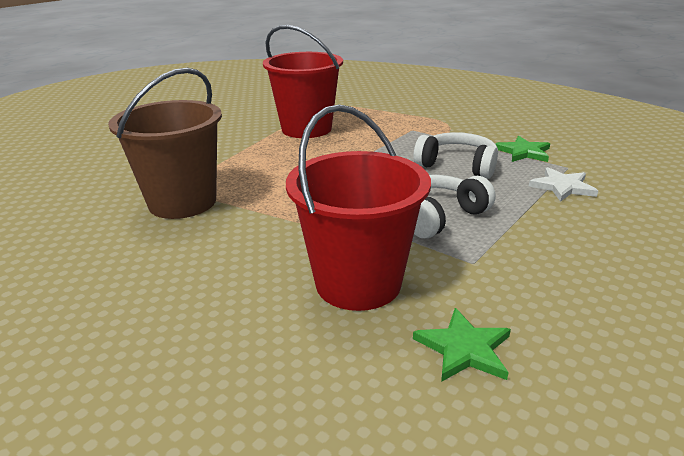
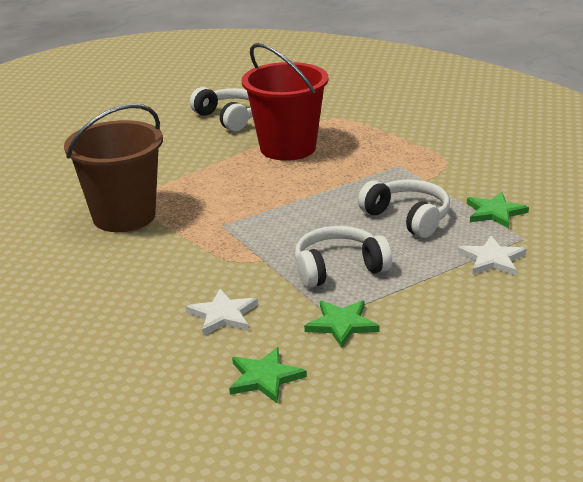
camera: 20 degrees right, 0 degrees up
(238, 114) = (229, 118): none -> white headphones
(358, 283) = (223, 315): red bucket -> white star
(491, 269) = (341, 324): none -> green star

